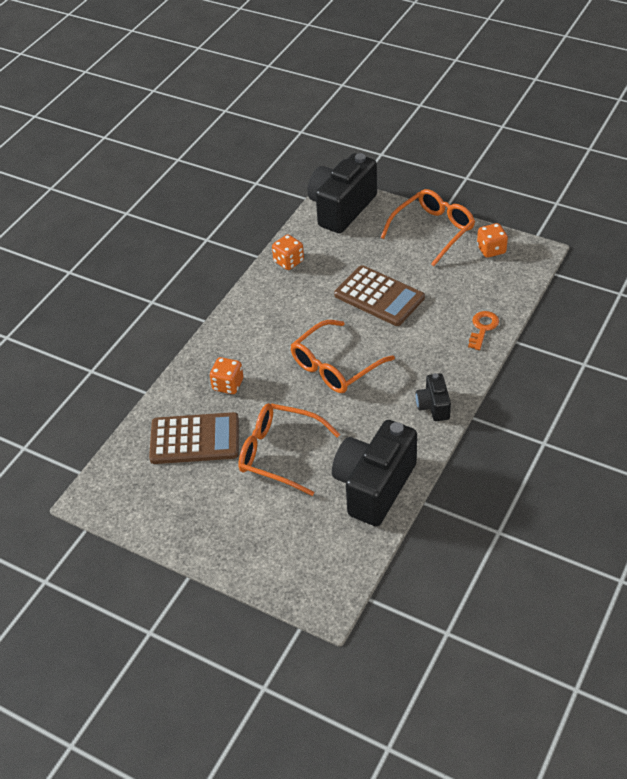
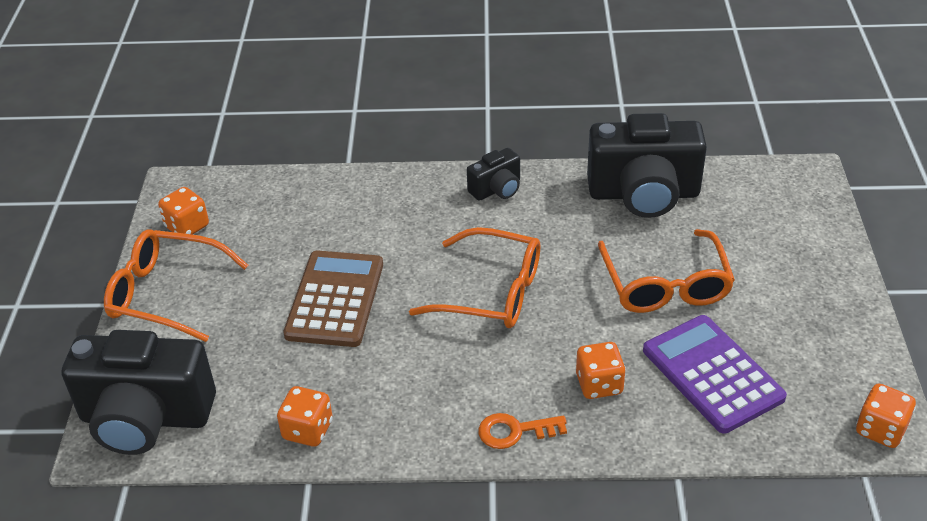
camera: 120 degrees left, 5 degrees down
(97, 495) = (880, 430): none -> orange dice
(195, 439) = (712, 374): brown calculator -> purple calculator
(482, 328) = (344, 191): orange key -> orange key (515, 431)

